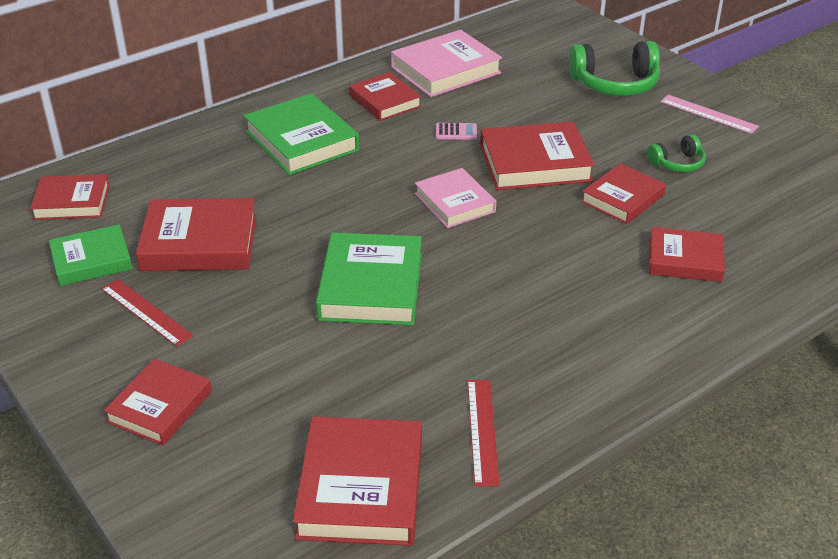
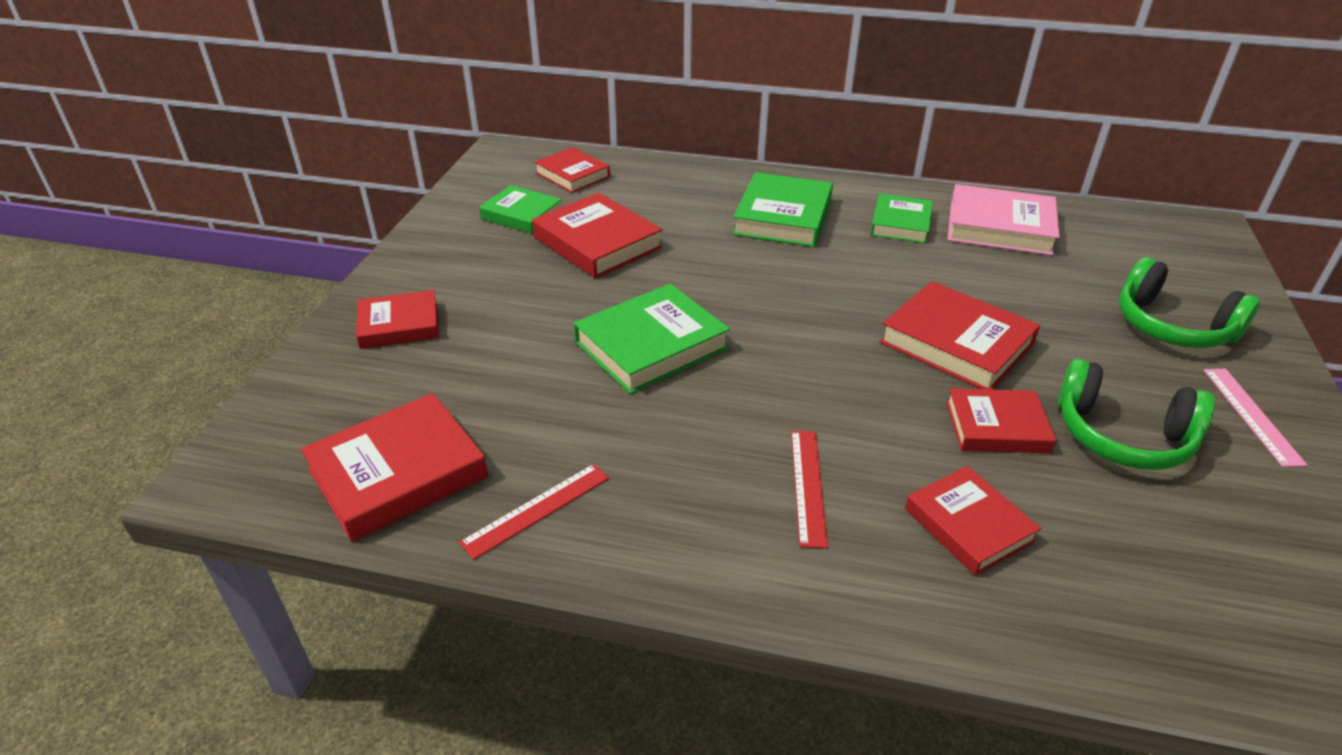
camera: 50 degrees right, 0 degrees up
(146, 312) = (494, 264): red ruler -> red ruler (808, 486)
(385, 101) = (900, 223): red book -> green book
(455, 203) = (825, 329): pink book -> none
(456, 132) = (923, 278): pink calculator -> none
(677, 163) = (1121, 436): green headphones -> green headphones, size x1.84

